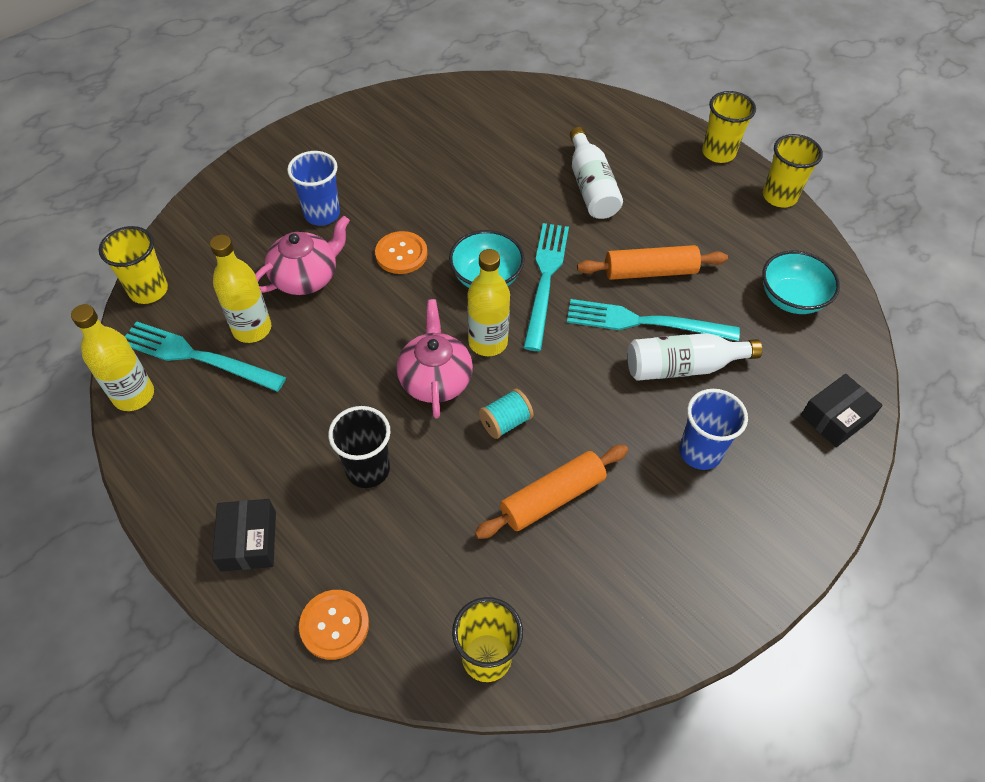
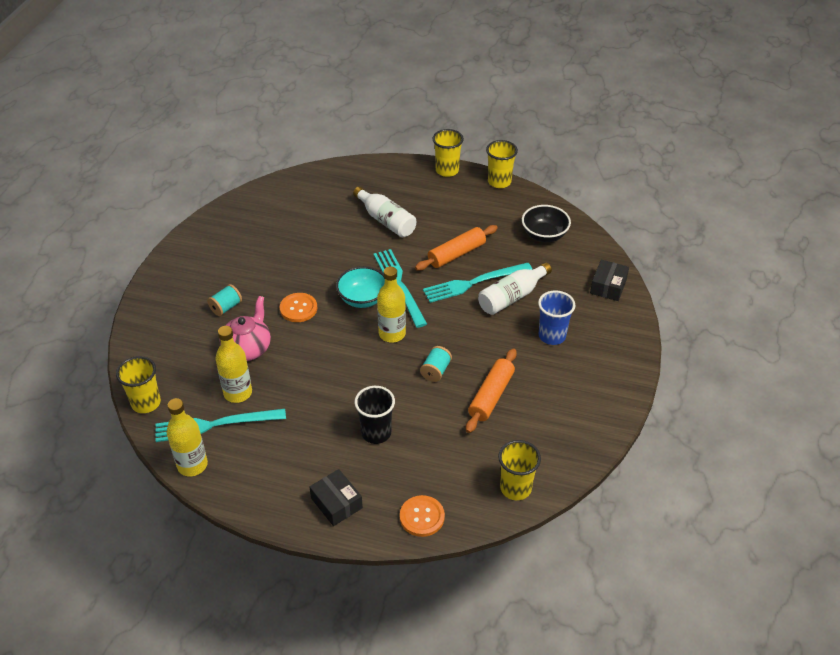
camera: 30 degrees left, 10 degrees down
(322, 214) = (226, 307): blue cup -> turquoise spool
(435, 379) = (377, 367): pink teapot -> none
(791, 298) = (544, 235): turquoise bowl -> black bowl

